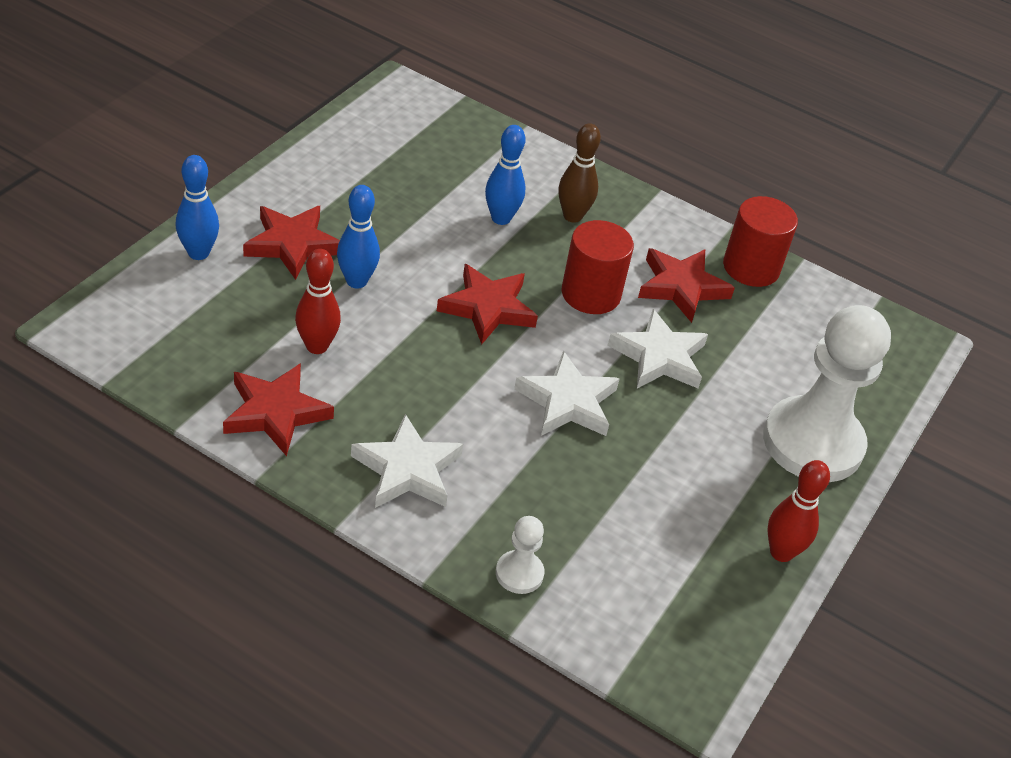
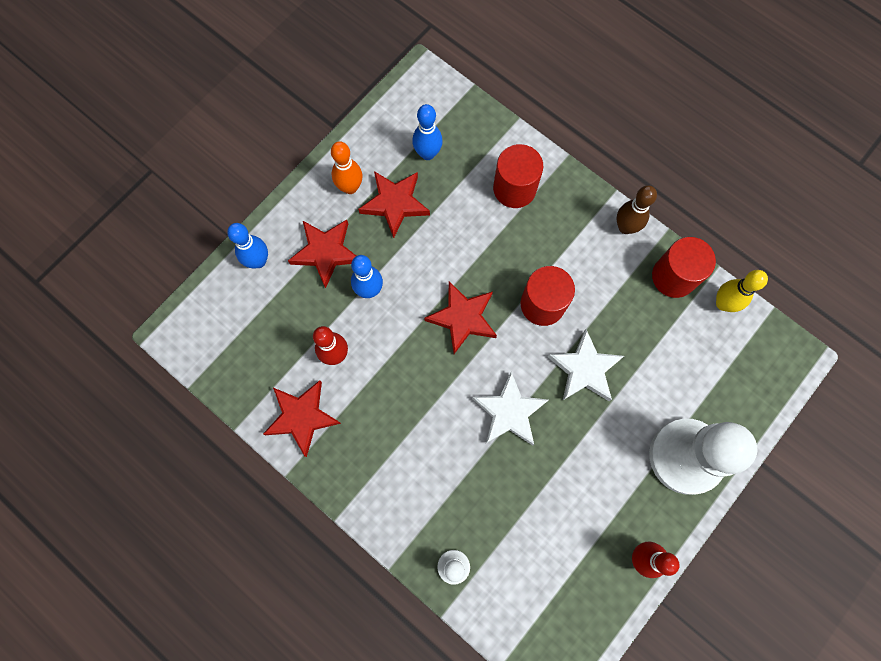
camera: 15 degrees right, 30 degrees up
(318, 183) = (350, 187): none -> orange bowling pin
(407, 469) = (388, 471): white star -> none
(501, 218) = (484, 224): blue bowling pin -> blue bowling pin (427, 153)
(533, 186) = (514, 188): none -> red cylinder
(572, 216) = (541, 221): brown bowling pin -> brown bowling pin (625, 227)
(681, 287) = (614, 298): red star -> red star (395, 204)
(818, 292) = (723, 303): none -> yellow bowling pin

